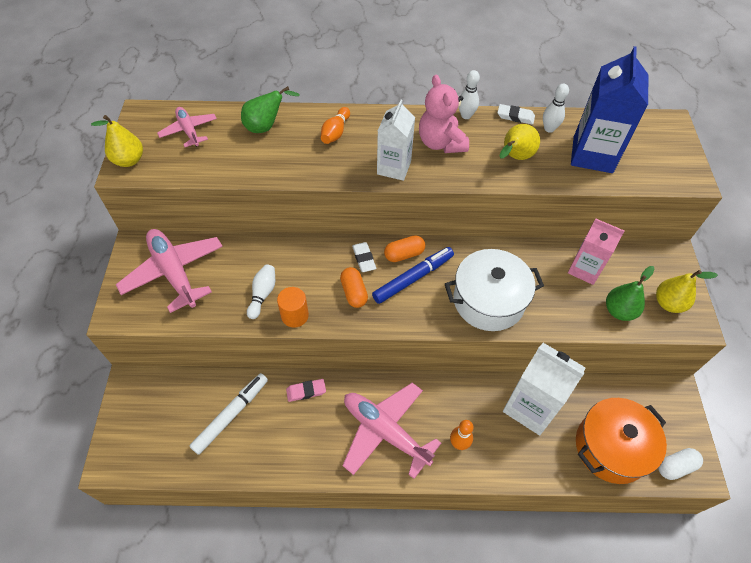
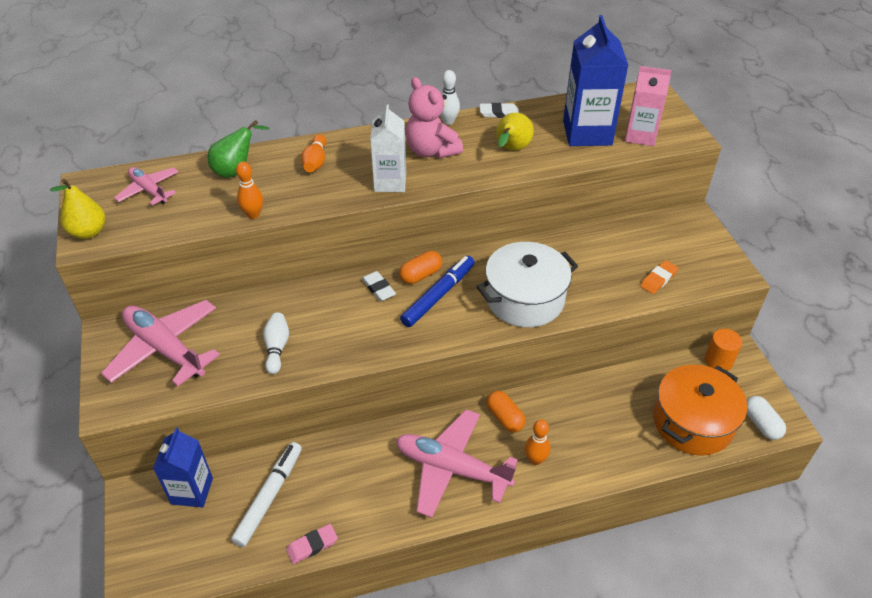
camera: 15 degrees left, 10 degrees down
(174, 392) = (192, 491): none -> blue carton
(266, 174) = (253, 214): none -> orange bowling pin
(295, 315) = (320, 360): orange cylinder -> orange cylinder (718, 361)
(306, 391) = (349, 450): pink eraser -> pink eraser (312, 545)
(354, 292) = (379, 323): orange capsule -> orange capsule (505, 418)
(530, 407) = (598, 405): white carton -> none
(549, 129) = (536, 118): white bowling pin -> none
(584, 269) = (612, 249): pink carton -> pink carton (640, 136)
(619, 311) = (658, 279): green pear -> orange eraser
(668, 303) = (703, 262): yellow pear -> none
(675, 466) = (761, 424): white capsule -> white capsule turned 75 degrees counterclockwise

